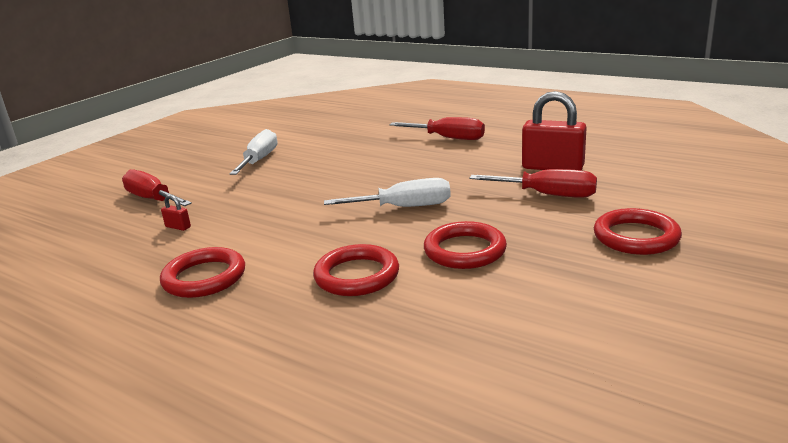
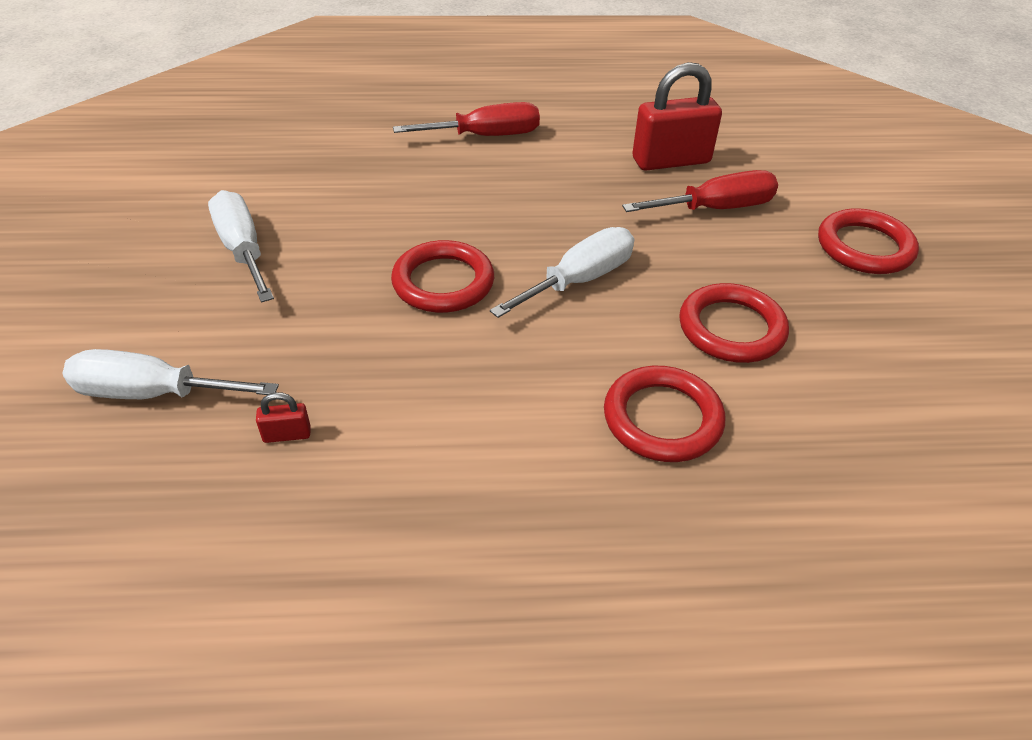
camera: 40 degrees left, 20 degrees up
(152, 199) = (152, 393): red screwdriver -> white screwdriver
(204, 277) = (466, 512): red ring -> red ring (443, 282)

